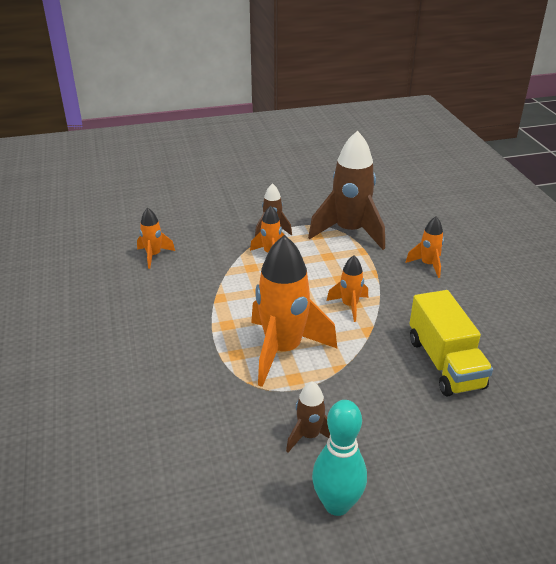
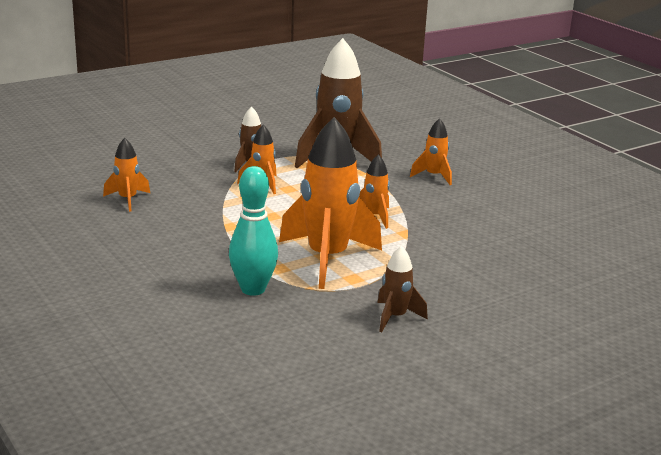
camera: 20 degrees left, 10 degrees down
(337, 504) = (451, 359): turquoise bowling pin -> turquoise bowling pin (253, 289)
(445, 363) = (493, 248): yellow truck -> none

